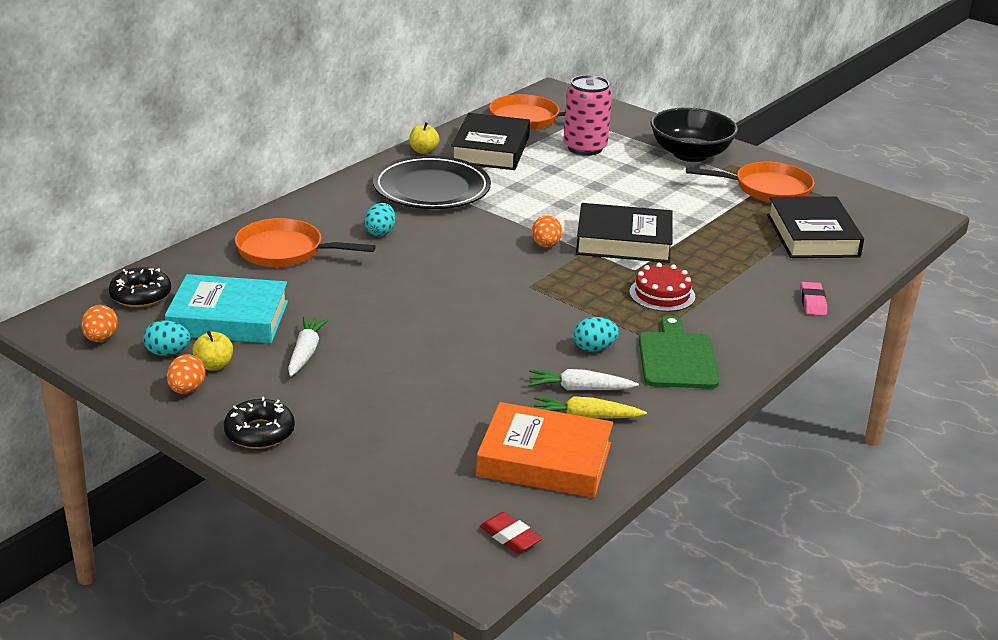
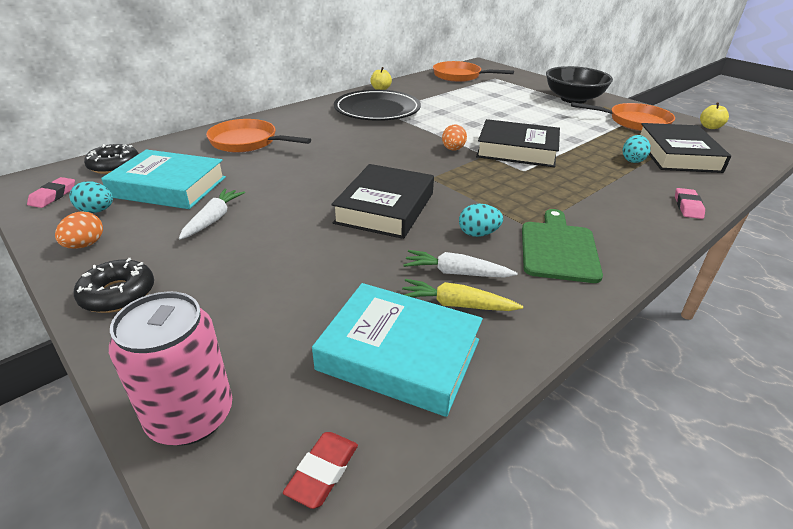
camera: 10 degrees right, 5 degrees up
(101, 339) = (53, 196): orange egg -> pink eraser
(214, 365) = (127, 224): yellow apple -> yellow apple (710, 127)
(380, 232) = (326, 134): turquoise egg -> turquoise egg (632, 160)
(491, 149) = (428, 90): black book -> black book (385, 208)
(510, 537) = (323, 472): red eraser -> red eraser turned 60 degrees clockwise
(544, 460) = (399, 355): orange book -> turquoise book
(585, 148) = (496, 92): pink can -> pink can (191, 416)
(662, 294) = (547, 191): red cake -> none

